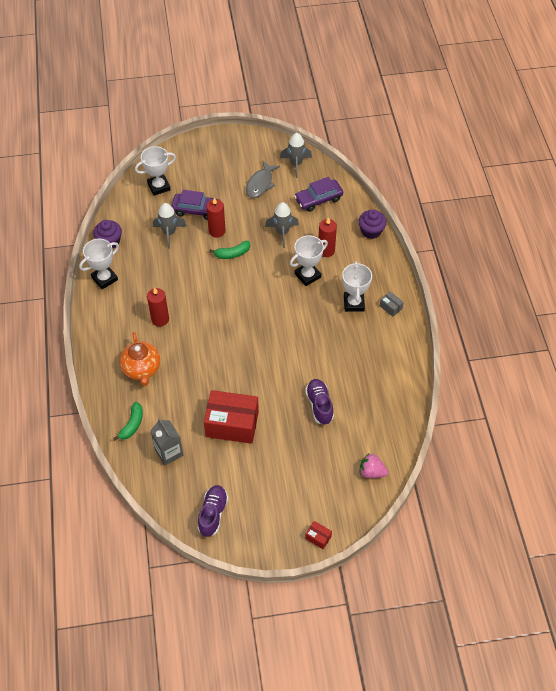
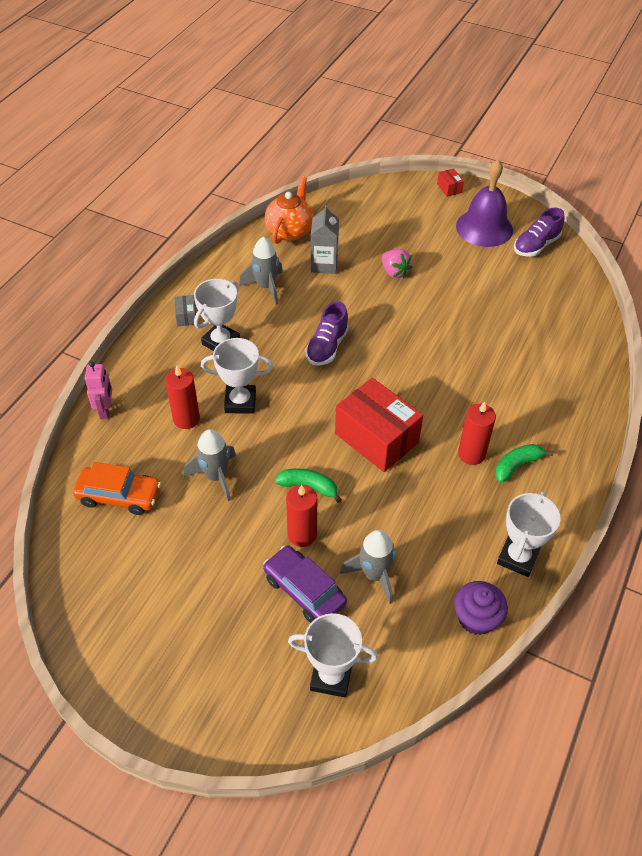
camera: 145 degrees left, 5 degrees down
(104, 278) = (517, 557): white trophy -> white trophy turned 60 degrees counterclockwise
(132, 424) = (577, 356): green banana -> green banana (517, 465)
(142, 369) = (532, 407): orange teapot -> orange teapot (289, 231)
(169, 452) = (550, 312): grey carton -> grey carton (324, 264)
(232, 424) = (463, 302): red box -> red box (376, 438)
(260, 184) = (172, 574): grey fish -> none
(262, 508) = (484, 228): none -> purple bell
(296, 164) = (87, 576): grey rocket -> grey rocket (266, 287)
(318, 199) = (119, 495): purple car -> orange car
(319, 405) = (357, 272): purple shoe -> purple shoe (327, 347)
(371, 231) = (106, 410): purple cupcake -> pink robot
(371, 472) = (358, 204): pink strawberry -> pink strawberry (394, 272)

